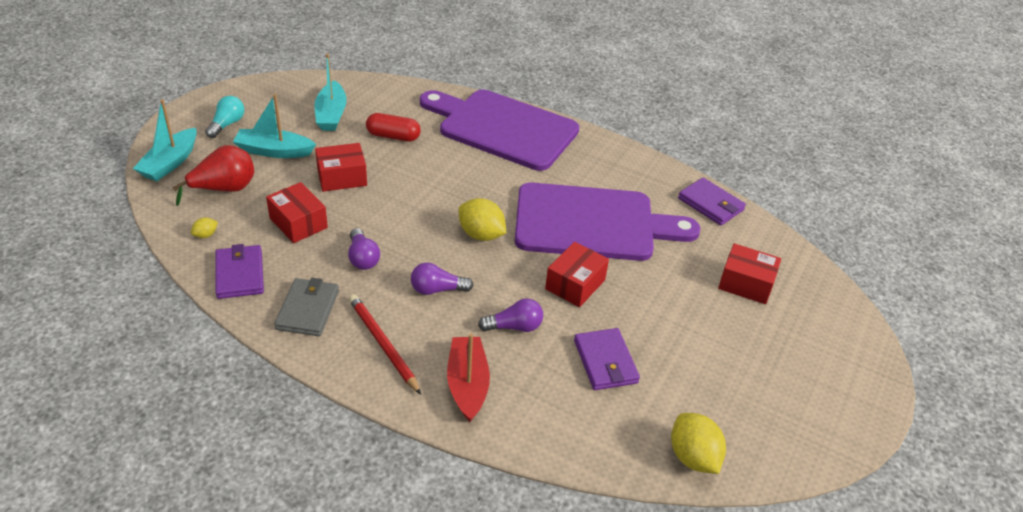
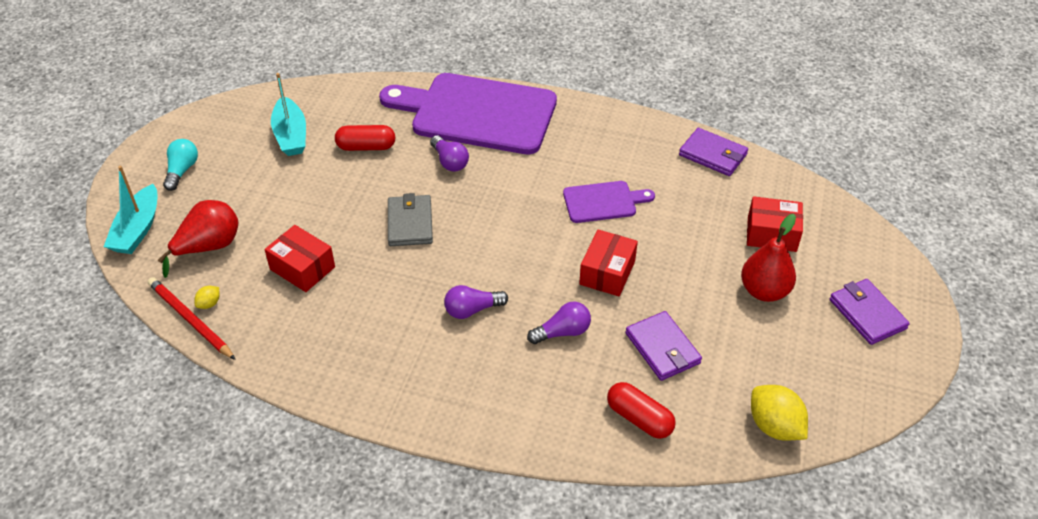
camera: 10 degrees left, 5 degrees up
(240, 274) = (263, 340): purple wallet -> purple wallet (867, 314)
(274, 151) = (245, 191): turquoise boat -> none
(308, 310) = (348, 362): grey wallet -> grey wallet (410, 223)
(342, 177) = (329, 206): red box -> none
(362, 258) = (384, 293): purple light bulb -> purple light bulb (449, 162)
(383, 344) = (438, 382): red pencil -> red pencil (190, 320)
(467, 384) = (537, 404): red boat -> none
(481, 235) = (496, 239): yellow lemon -> none
(561, 419) = (639, 418): none -> red capsule
(592, 223) = (603, 202): purple cutting board -> purple cutting board, size x0.47
(722, 332) = (764, 291): none -> red pear

